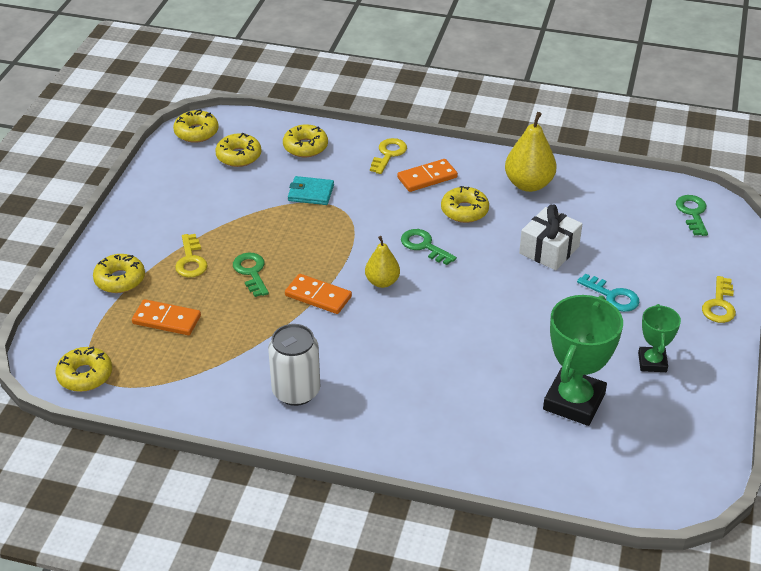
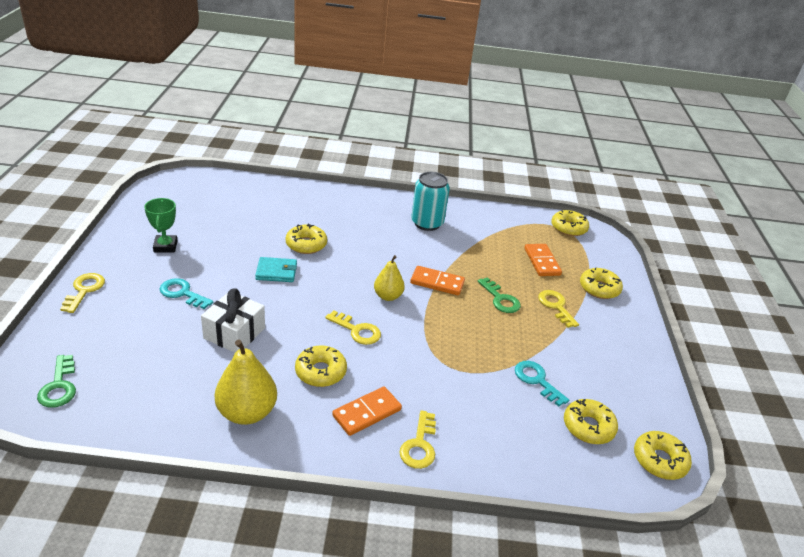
camera: 165 degrees right, 5 degrees down
(166, 320) = (541, 262): orange domino -> orange domino turned 75 degrees clockwise
(261, 191) = (537, 380): none -> turquoise key
(296, 391) = (427, 223): white can -> turquoise can
(305, 147) = (521, 448): yellow donut -> yellow donut (306, 244)
(311, 193) = (486, 382): turquoise wallet -> turquoise wallet (276, 272)
(424, 246) = (357, 330): green key -> yellow key
(574, 402) = (233, 222): green trophy -> none

